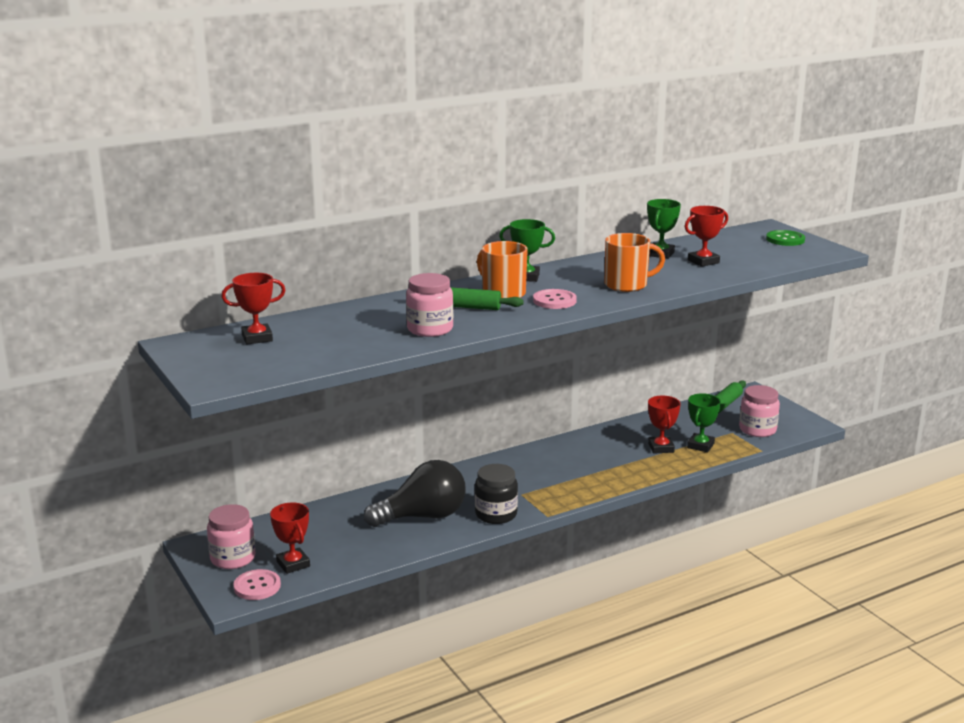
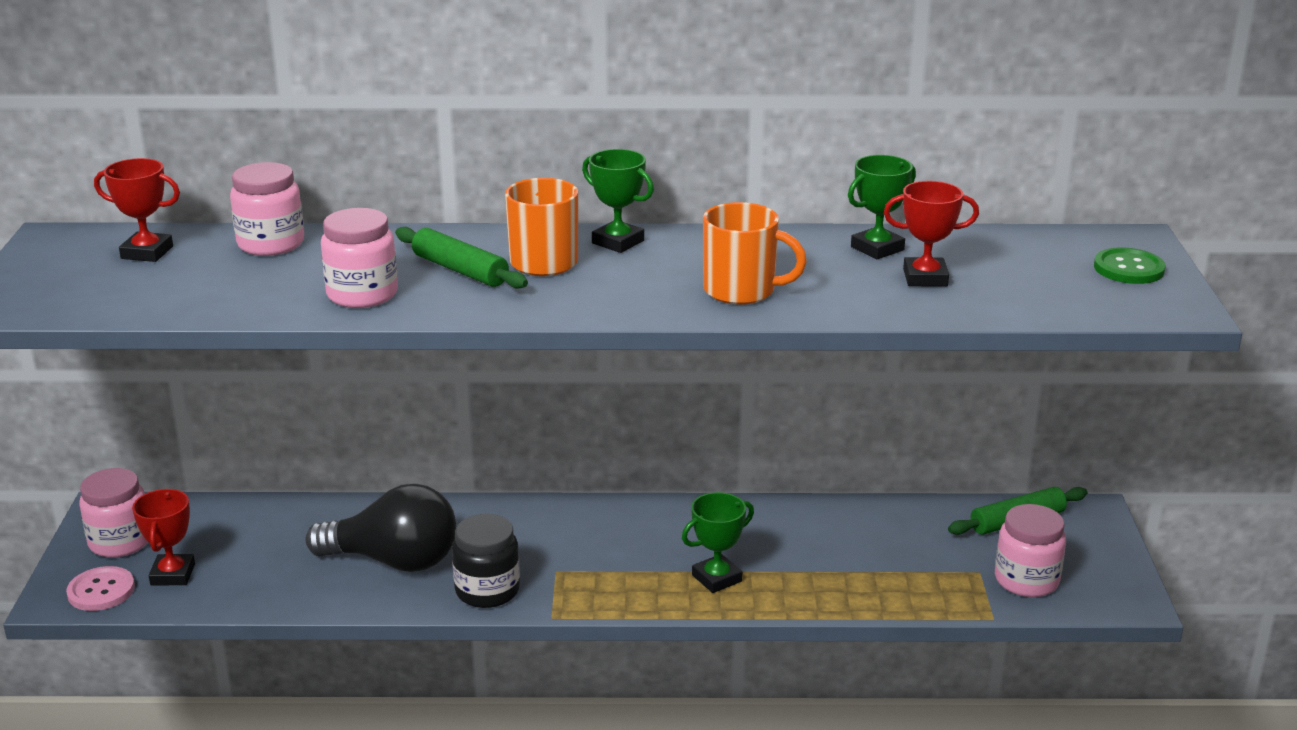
camera: 30 degrees right, 5 degrees up
(328, 318) = (271, 244): none -> pink jar
(554, 301) = (595, 291): pink button -> none
(661, 448) = (837, 562): red trophy -> none
(700, 445) = (902, 578): green trophy -> green trophy (716, 578)

